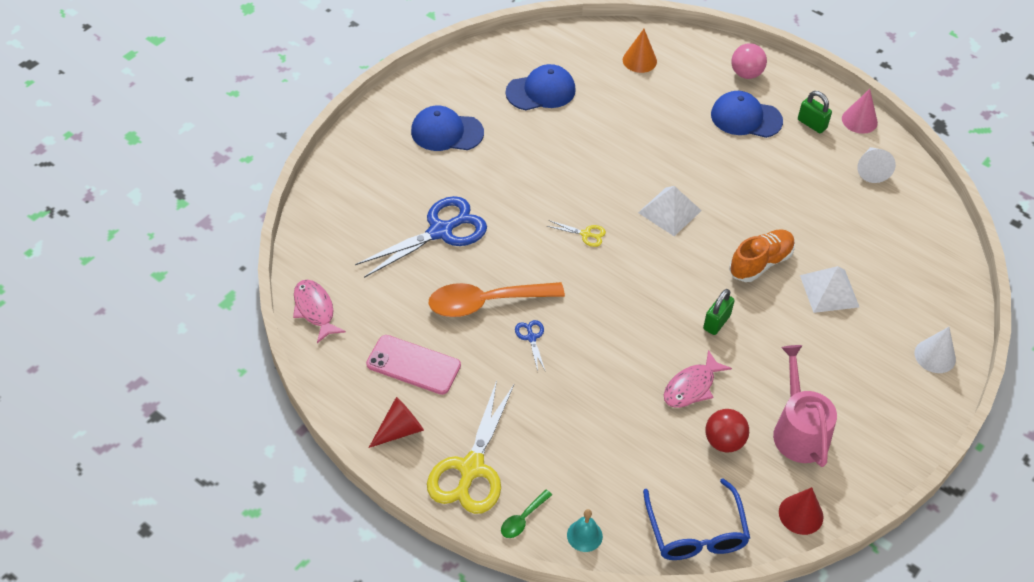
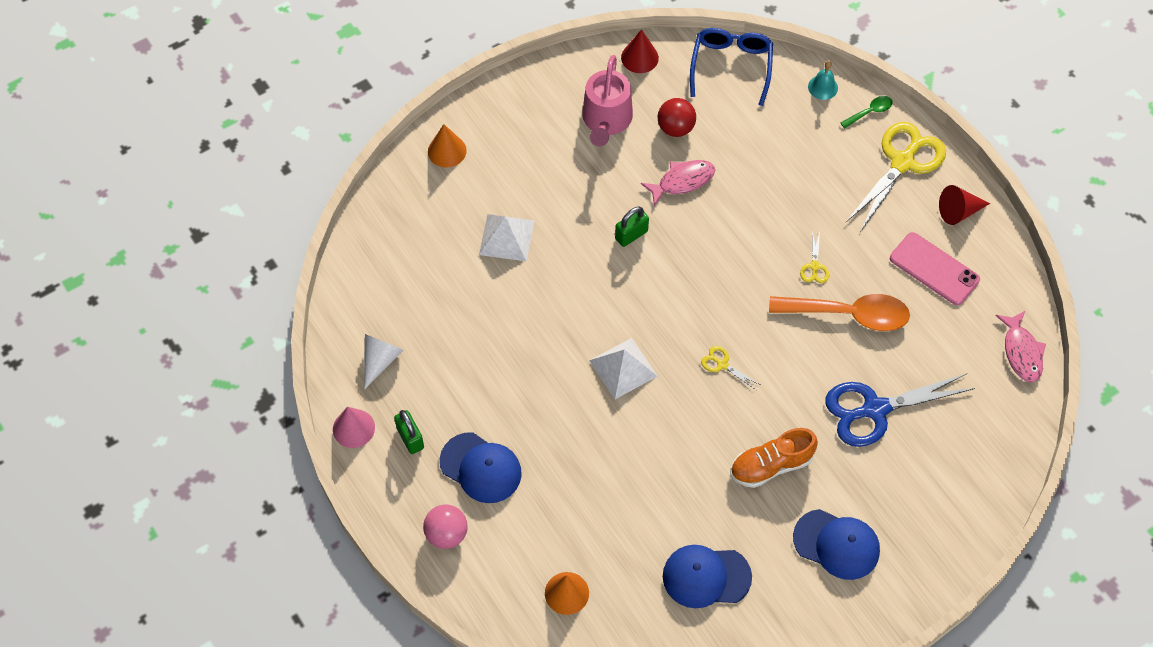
camera: 160 degrees left, 10 degrees up
(531, 337) = (814, 266): blue scissors -> yellow scissors
(760, 263) = (558, 284): orange shoe -> orange shoe (771, 465)
(935, 356) = (447, 151): white cone -> orange cone

